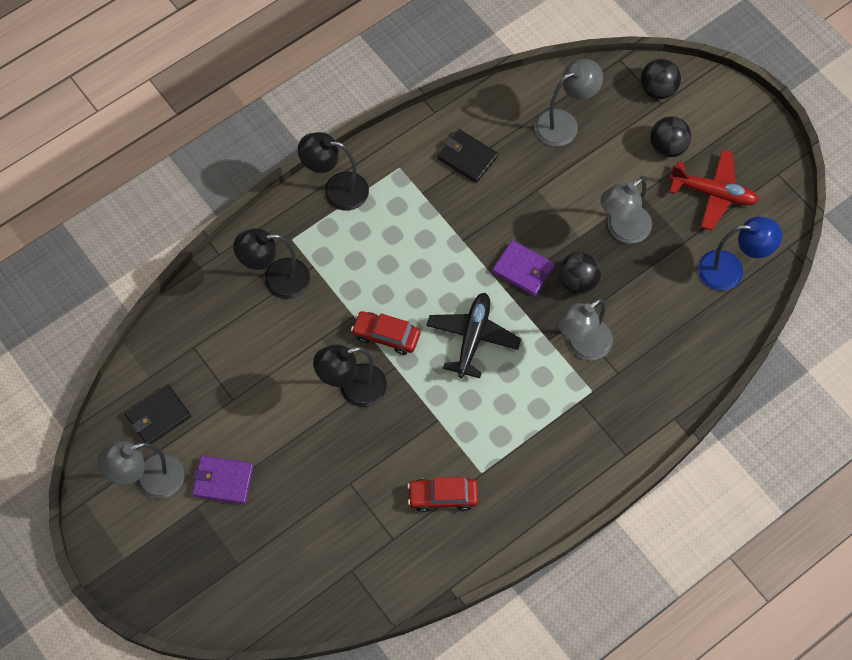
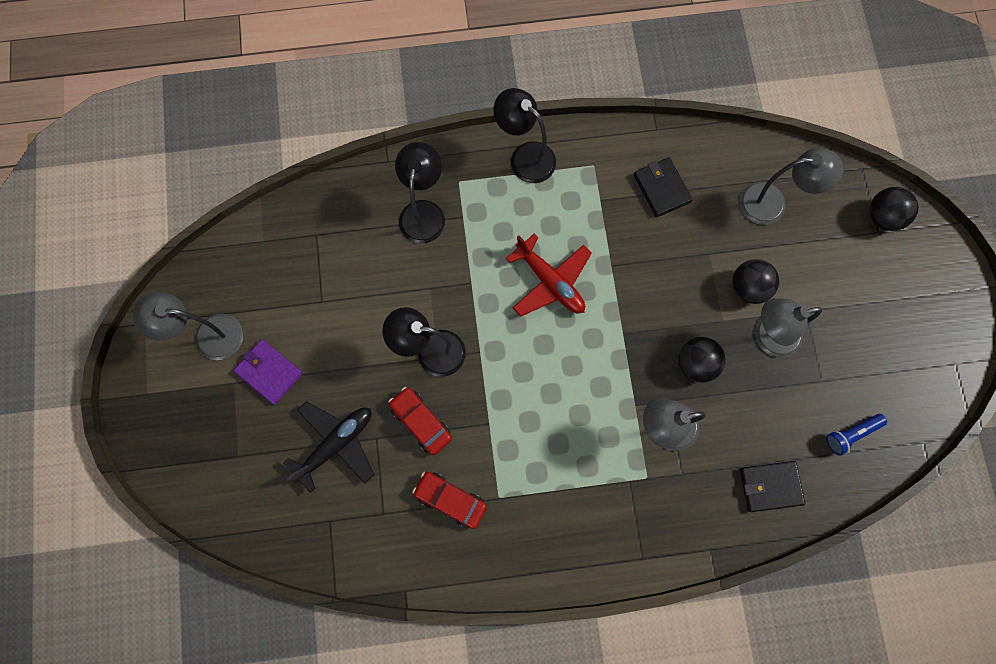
camera: 30 degrees right, 10 degrees up
(158, 416) = (249, 281): black wallet -> black wallet (770, 486)
(276, 279) = (423, 212): black lamp -> black lamp turned 75 degrees clockwise
(386, 336) = (489, 318): red car -> red car (421, 422)
(472, 337) = (566, 363): black plane -> black plane (336, 444)
(523, 269) = (651, 324): purple wallet -> none
(667, 147) = (859, 278): black ball -> black ball (748, 287)
(713, 194) = (878, 348): red plane -> red plane (550, 282)
(730, 270) = (851, 434): blue lamp -> blue flashlight

